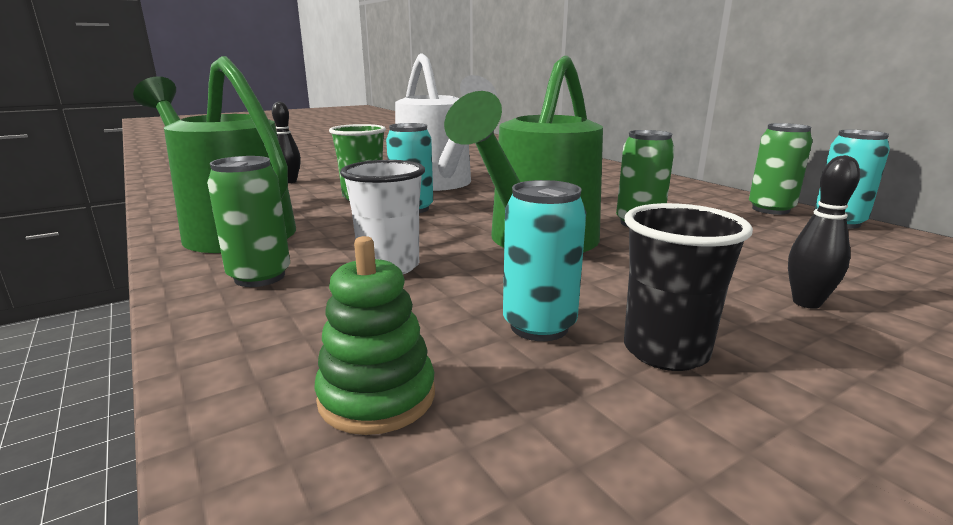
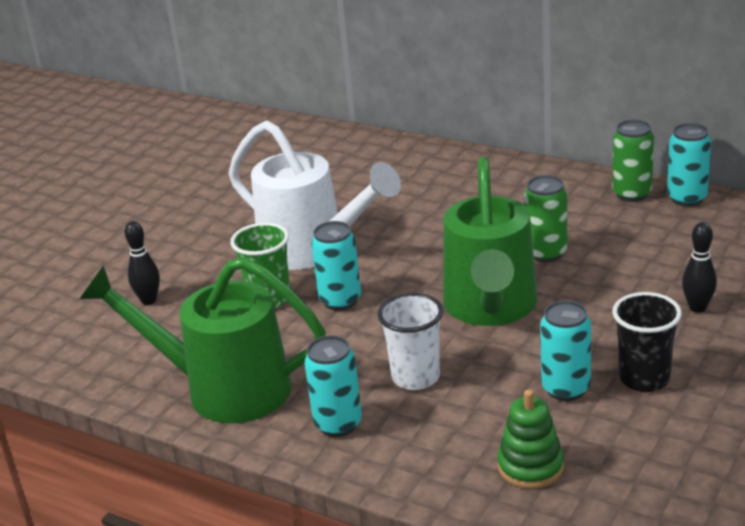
camera: 25 degrees left, 10 degrees up
(260, 277) = (338, 424): green can -> turquoise can

